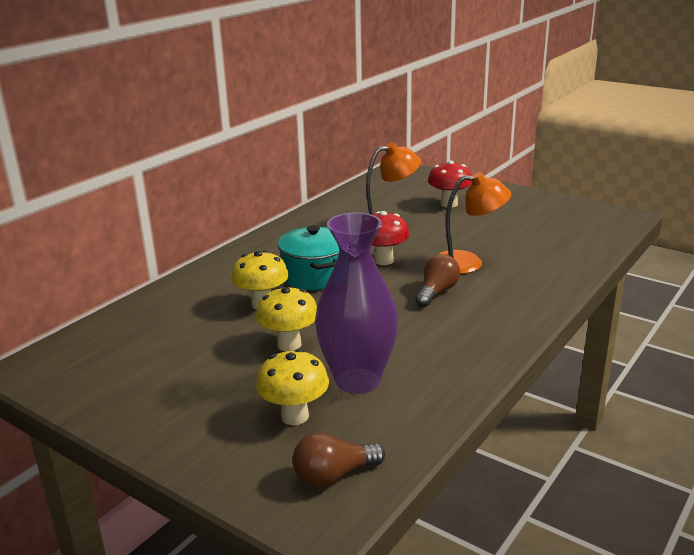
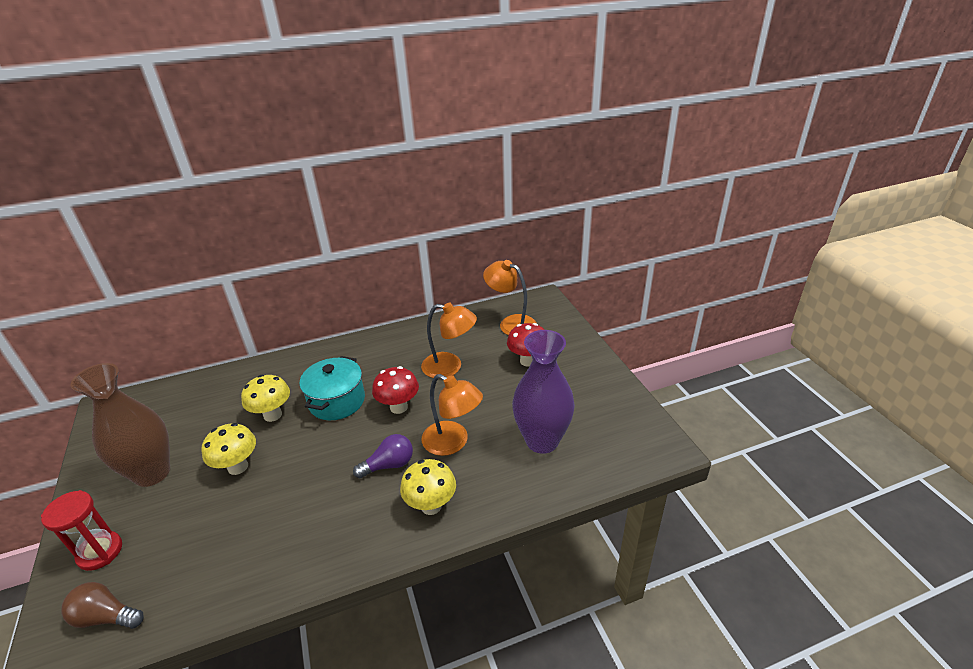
camera: 35 degrees right, 10 degrees up
(195, 383) = (152, 473): none -> brown vase
(241, 448) = (100, 552): none -> red hourglass
(295, 416) = (157, 542): yellow mushroom -> yellow mushroom (431, 505)
(357, 380) = (228, 531): purple vase -> purple vase (542, 441)
(396, 188) = (511, 323): none -> orange lamp
(437, 292) = (389, 465): brown light bulb -> purple light bulb

